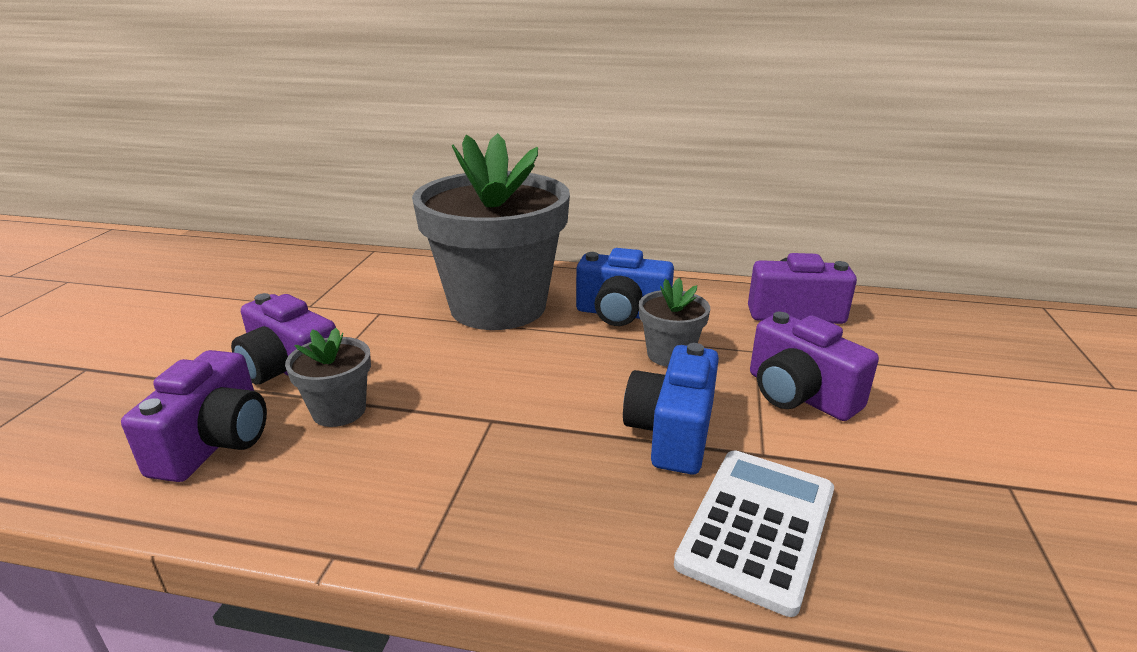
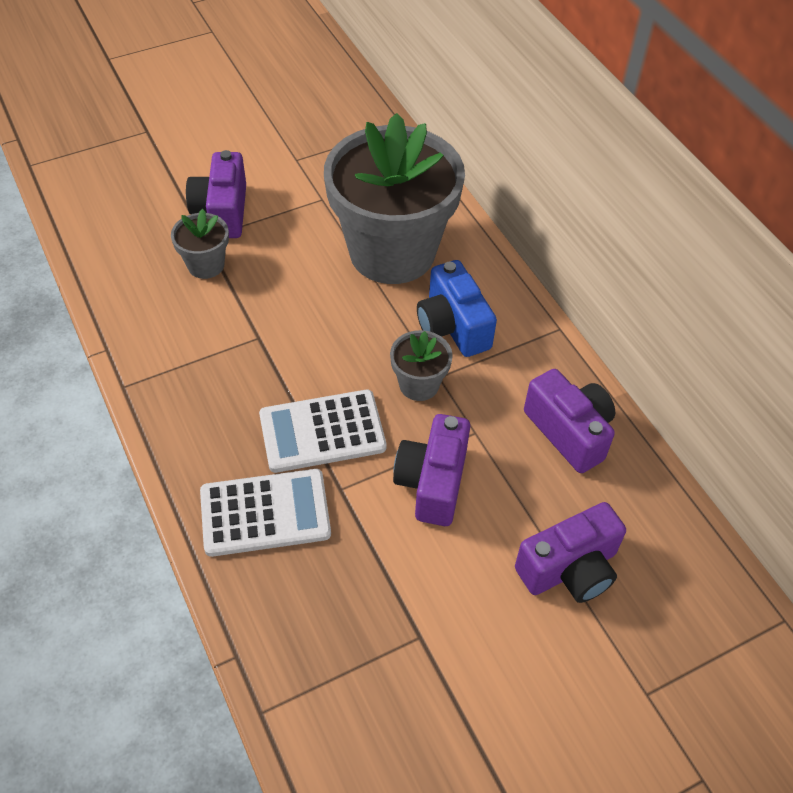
camera: 50 degrees right, 25 degrees up
(215, 442) = (138, 239): purple camera -> purple camera (569, 569)
(672, 433) = (322, 432): blue camera -> white calculator

